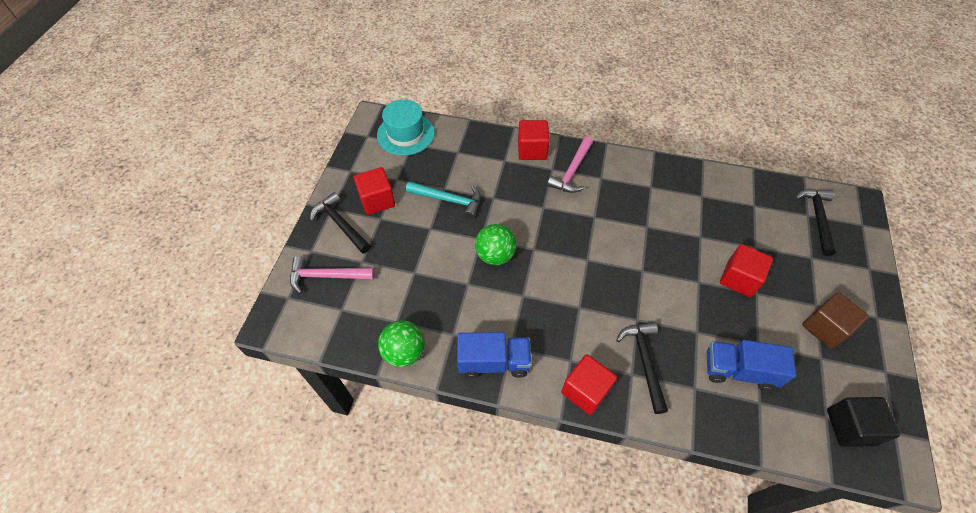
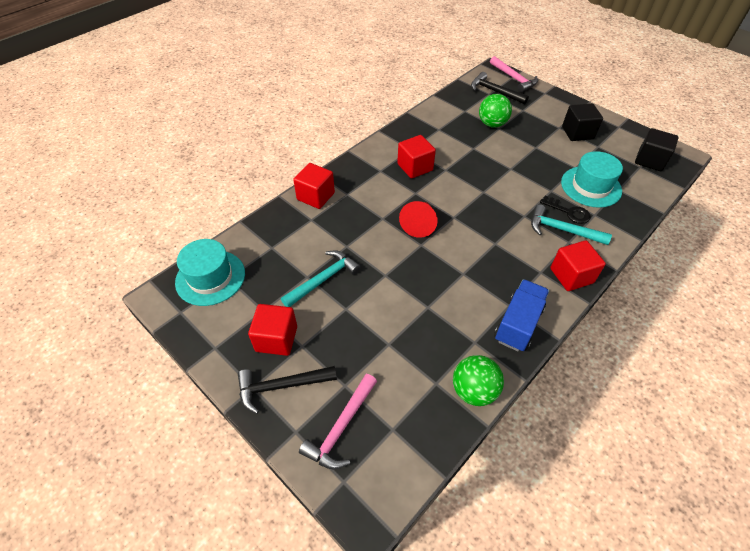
camera: 60 degrees left, 5 degrees down
(495, 255) = (410, 273): green ball -> green ball (492, 124)
(557, 237) = (419, 224): none -> red cone
(572, 171) = (360, 183): pink hammer -> pink hammer (514, 78)
(644, 362) = (562, 230): black hammer -> turquoise hammer
(677, 360) = (568, 212): none -> black key
(738, 371) = (591, 186): blue truck -> turquoise hat
(739, 279) = (520, 149): red cube -> red cube (415, 167)
(825, 328) = (577, 133): brown cube -> black cube

